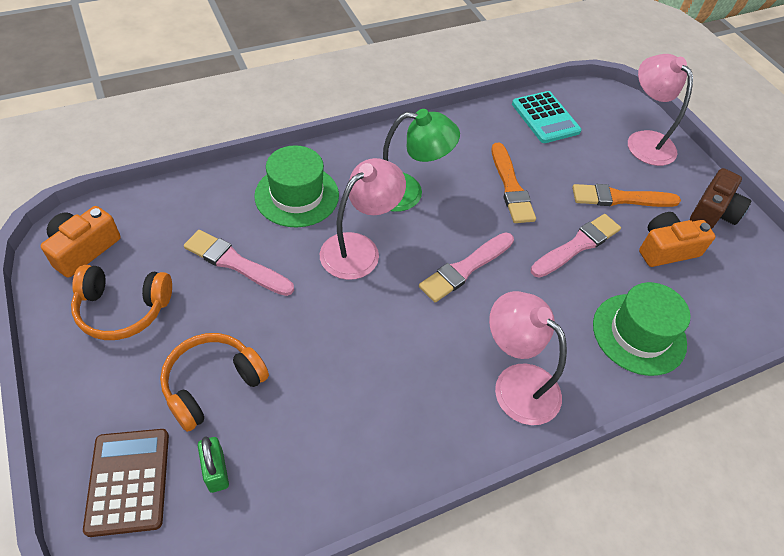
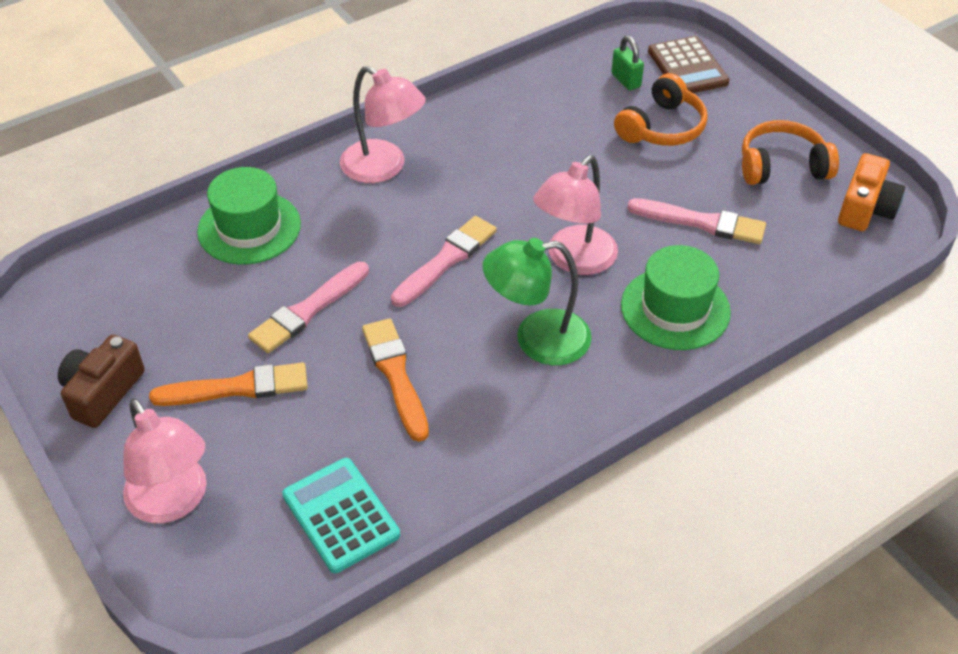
camera: 175 degrees right, 5 degrees down
(666, 249) = (190, 326): orange camera -> none

